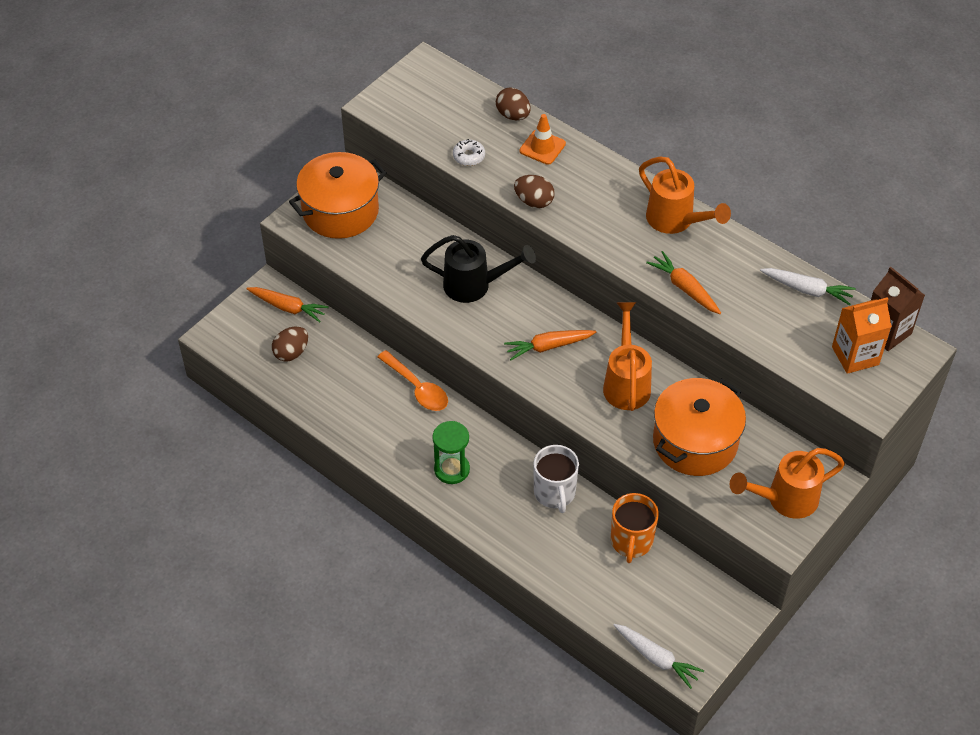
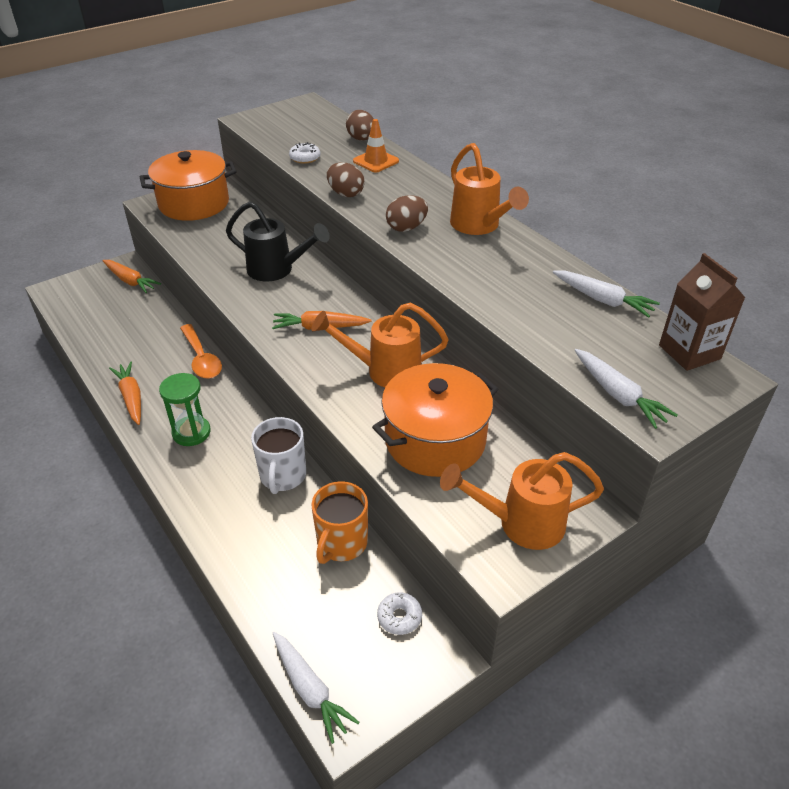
camera: 15 degrees right, 10 degrees down
(291, 353) = (109, 313): brown egg -> brown egg (406, 228)
(626, 382) = (384, 371): orange watering can -> orange watering can turned 105 degrees counterclockwise
(684, 288) = (464, 277): orange carrot -> orange carrot (131, 397)
(701, 590) = (399, 617): none -> white donut
(842, 386) = (618, 395): none -> white carrot
(855, 356) = (643, 368): orange carton -> none

